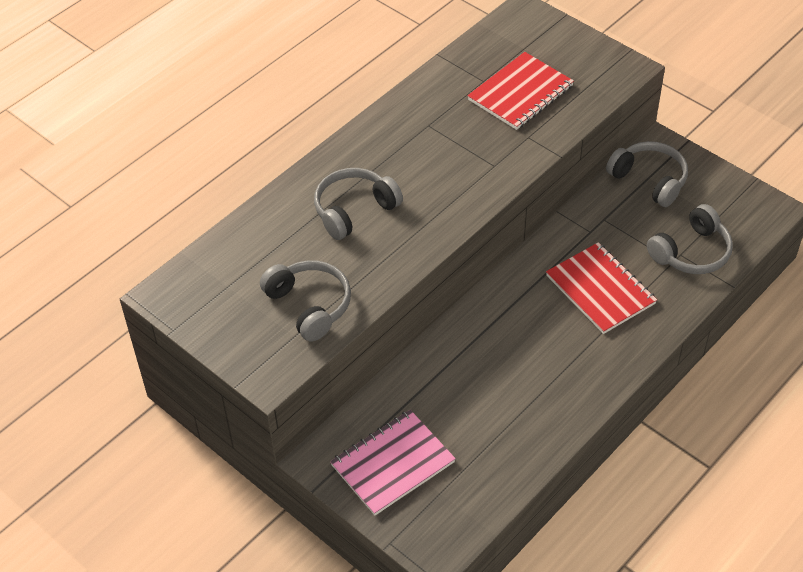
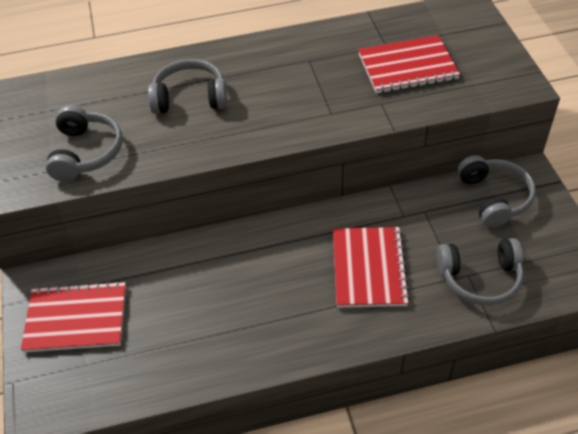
camera: 35 degrees right, 0 degrees up
(393, 464) = (76, 319): pink notebook -> red notebook

